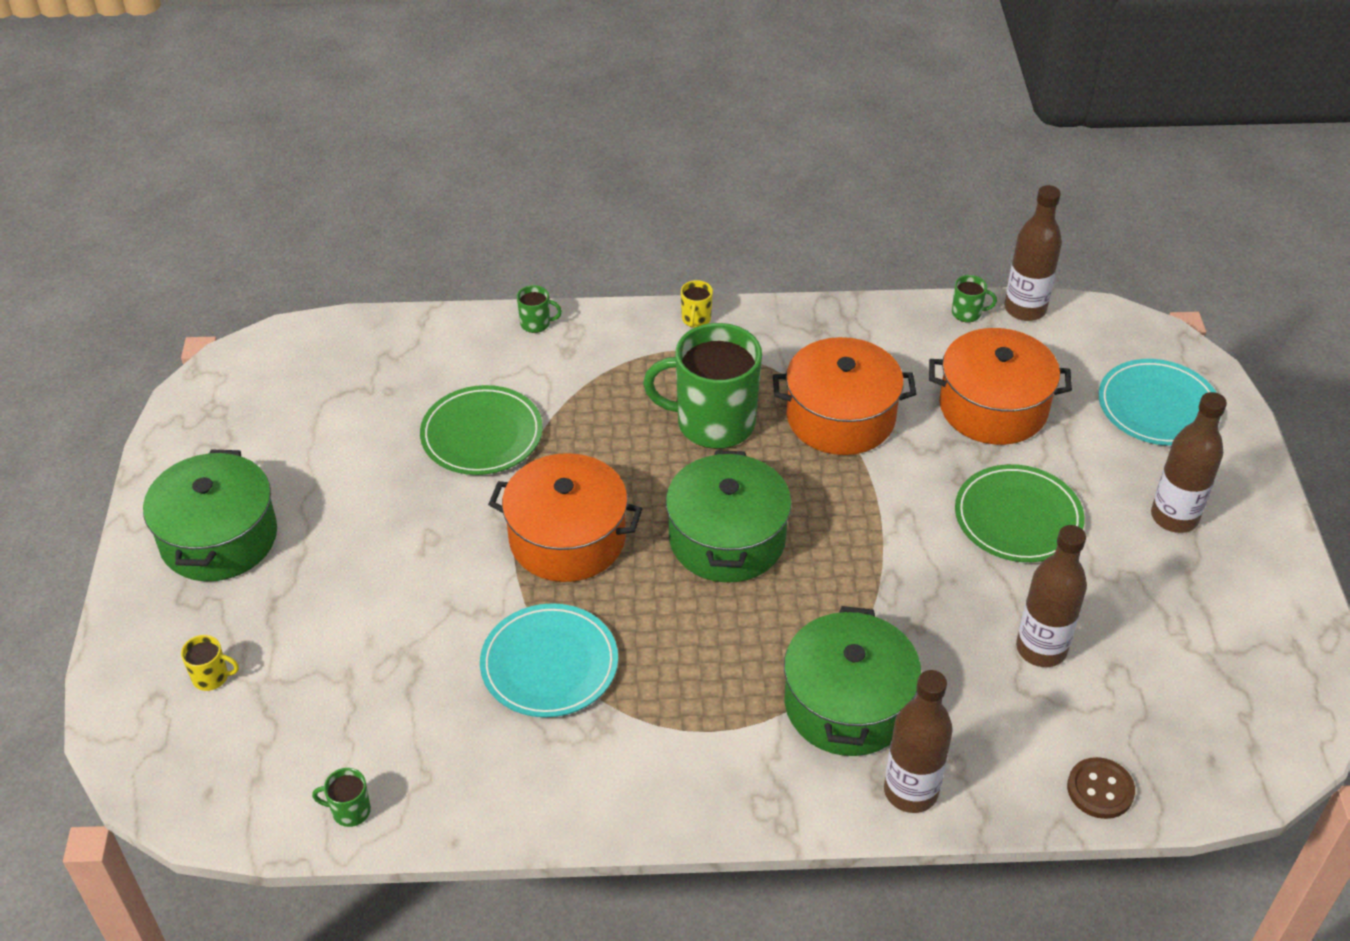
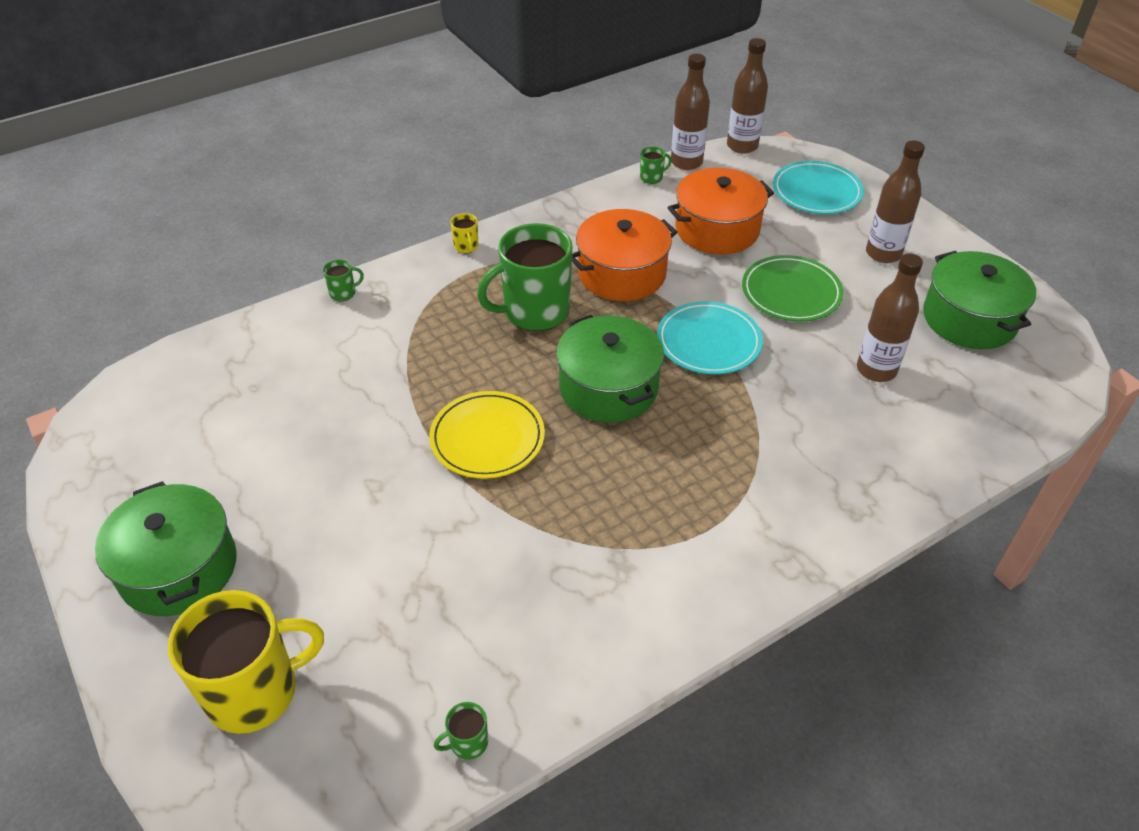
camera: 30 degrees left, 0 degrees up
(211, 677) = (255, 691): yellow mug -> yellow mug, size x2.48
(482, 435) = (359, 390): green plate -> none
(549, 664) = (546, 539): turquoise plate -> turquoise plate (708, 342)
(567, 538) = (487, 438): orange pot -> yellow plate
(847, 704) = (785, 465): green pot -> green pot (969, 319)
(910, 791) = (876, 505): brown bottle -> brown bottle (742, 146)
(1100, 789) = (989, 444): brown button -> none

